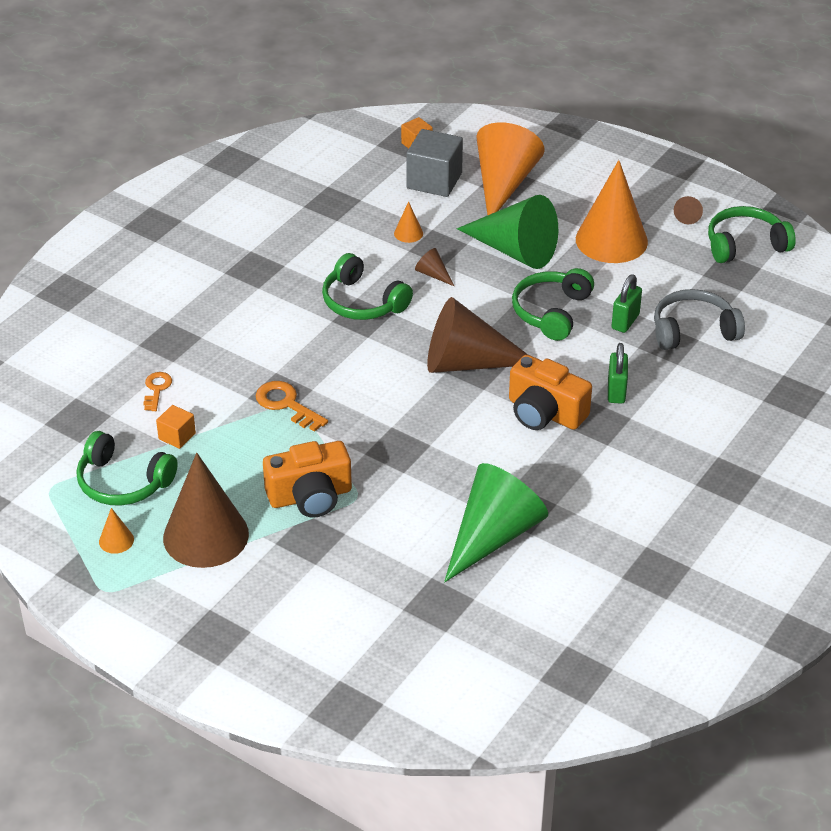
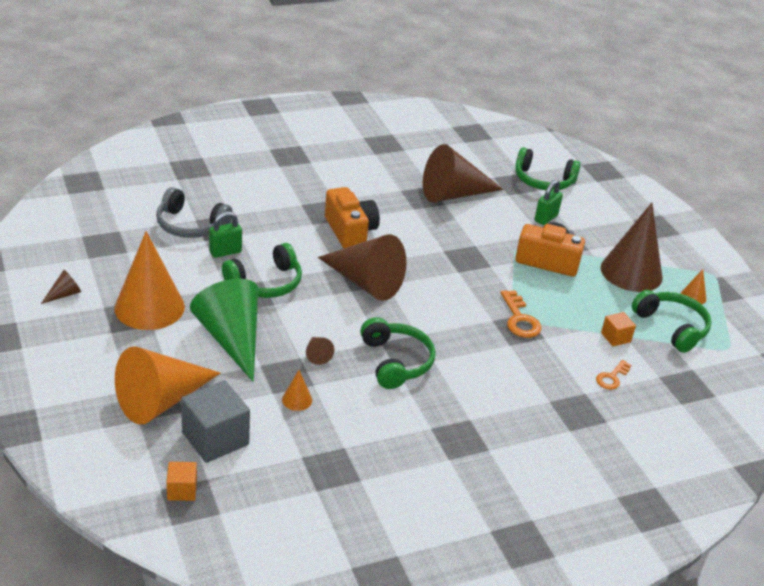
camera: 150 degrees left, 5 degrees down
(493, 535) = (453, 194): green cone -> brown cone
(616, 391) = (290, 220): green padlock -> green padlock (546, 218)
(745, 244) = (64, 254): green headphones -> green headphones (543, 181)

